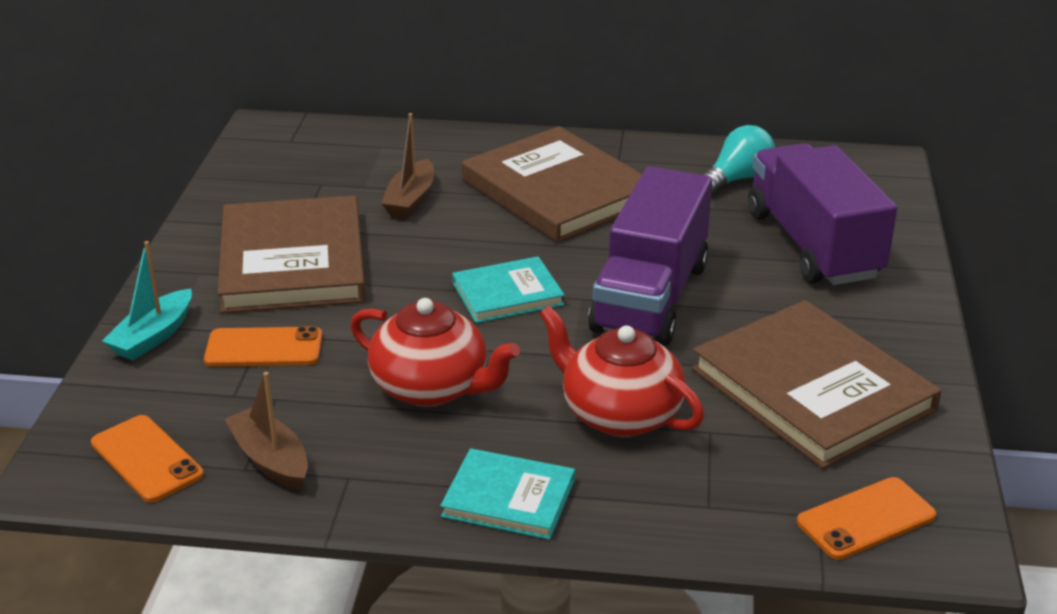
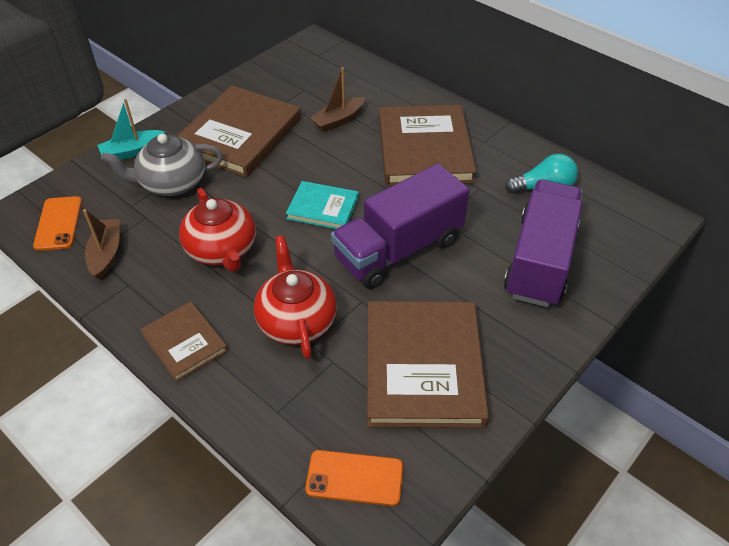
camera: 35 degrees right, 15 degrees up
(264, 348) = (172, 183): orange phone -> grey teapot
(508, 498) = (184, 342): turquoise book -> brown book

